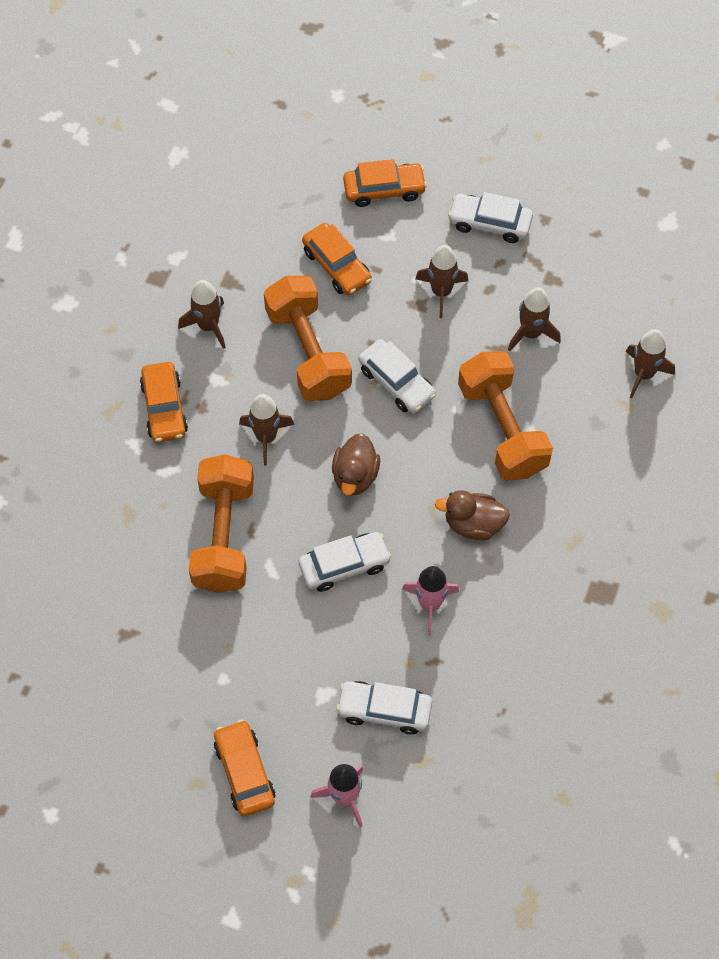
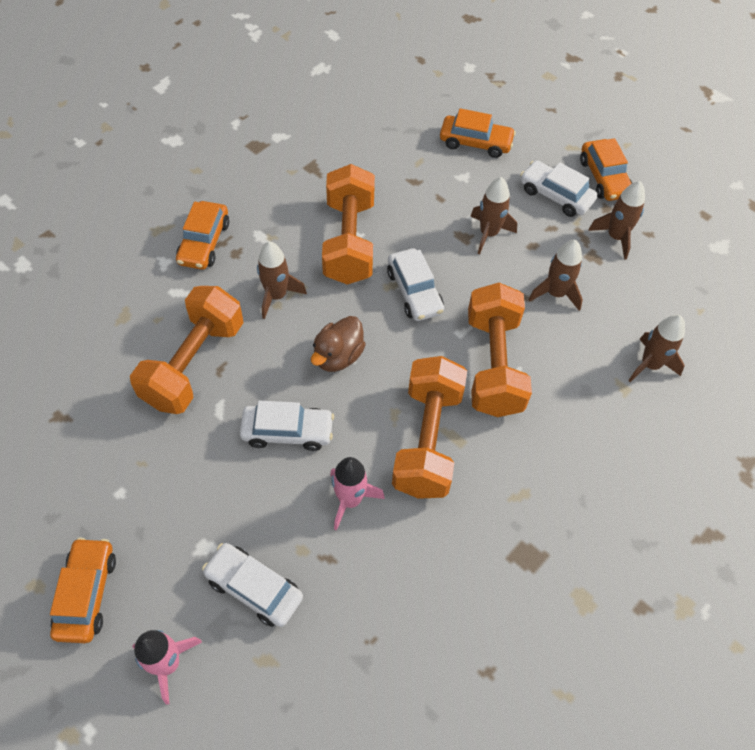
camera: 20 degrees right, 5 degrees down
(208, 326) = (276, 193): brown rocket -> brown rocket (616, 237)
(337, 266) = (408, 185): orange car -> orange car (604, 178)
(473, 524) = (427, 440): brown duck -> orange dumbbell

